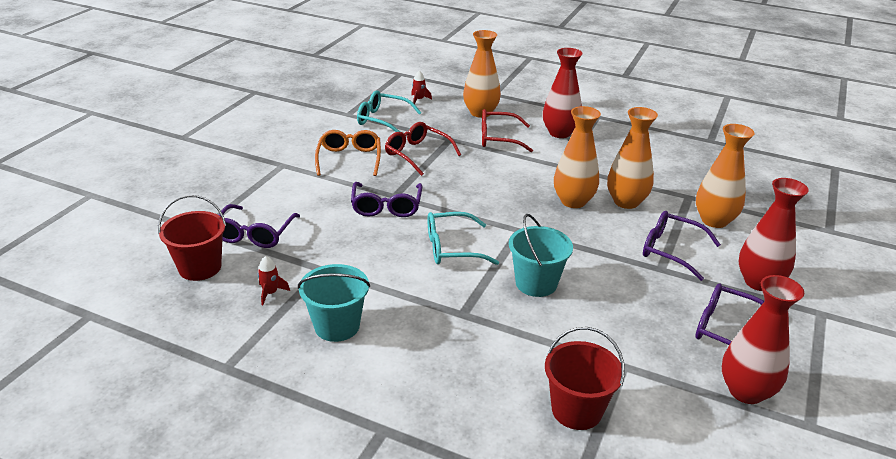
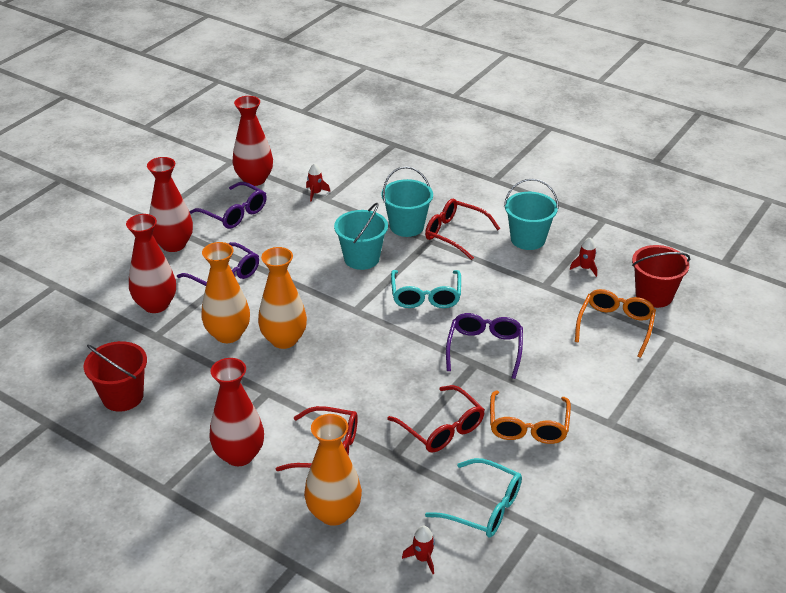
camera: 170 degrees left, 5 degrees up
(254, 234) = (615, 326): purple glasses -> orange glasses
(432, 325) = (455, 234): none -> red glasses
(452, 248) = (426, 296): turquoise glasses -> turquoise glasses turned 90 degrees clockwise
(496, 331) = (407, 226): none -> turquoise bucket
(576, 410) = (371, 179): red bucket -> red bucket (122, 396)
(643, 374) = (316, 193): none -> red rocket
(714, 220) = (156, 304): orange vase -> red vase

